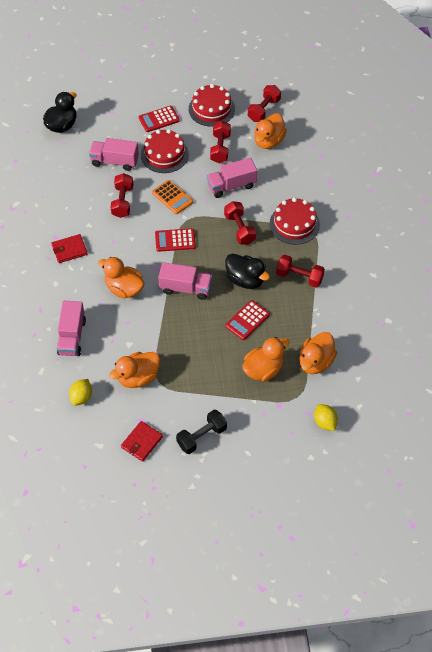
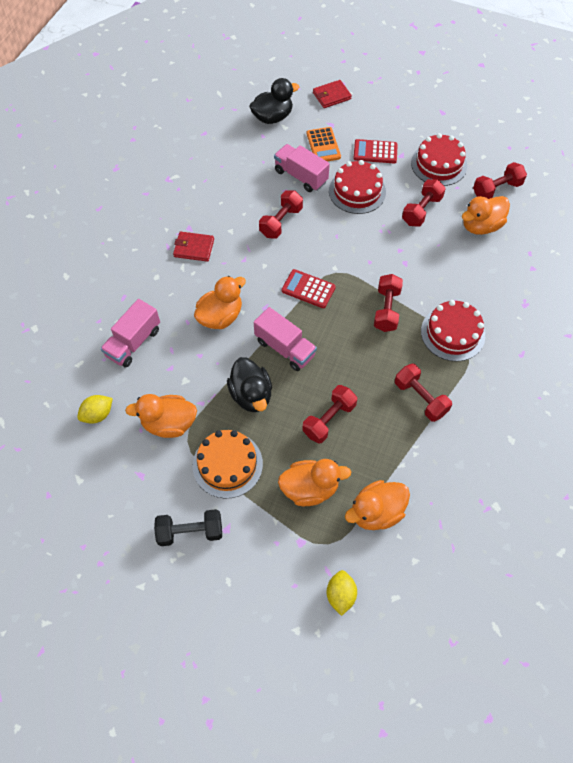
camera: 30 degrees right, 5 degrees up
(124, 289) = (220, 316): orange duck -> orange duck turned 75 degrees clockwise
(142, 442) = (123, 501): red wallet -> red wallet (331, 96)
(172, 197) = (335, 241): orange calculator -> orange calculator (323, 145)
(197, 383) = (227, 464): none -> orange cake
(231, 186) = (408, 257): pink truck -> none
(245, 280) = (356, 371): black duck -> black duck (251, 395)
(247, 320) = (329, 419): red calculator -> red dumbbell

